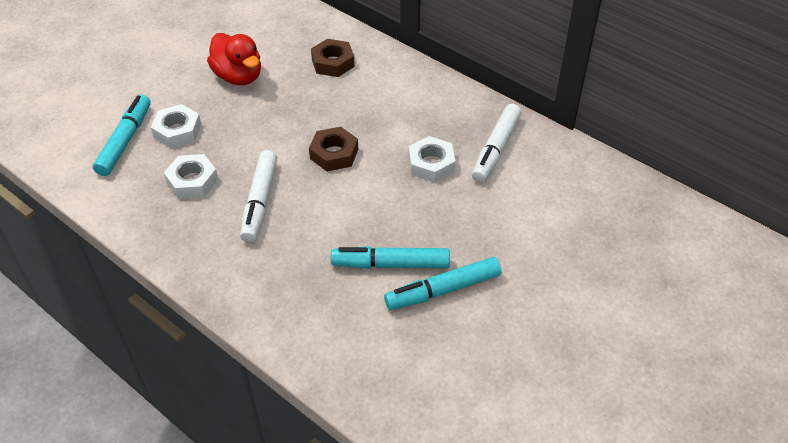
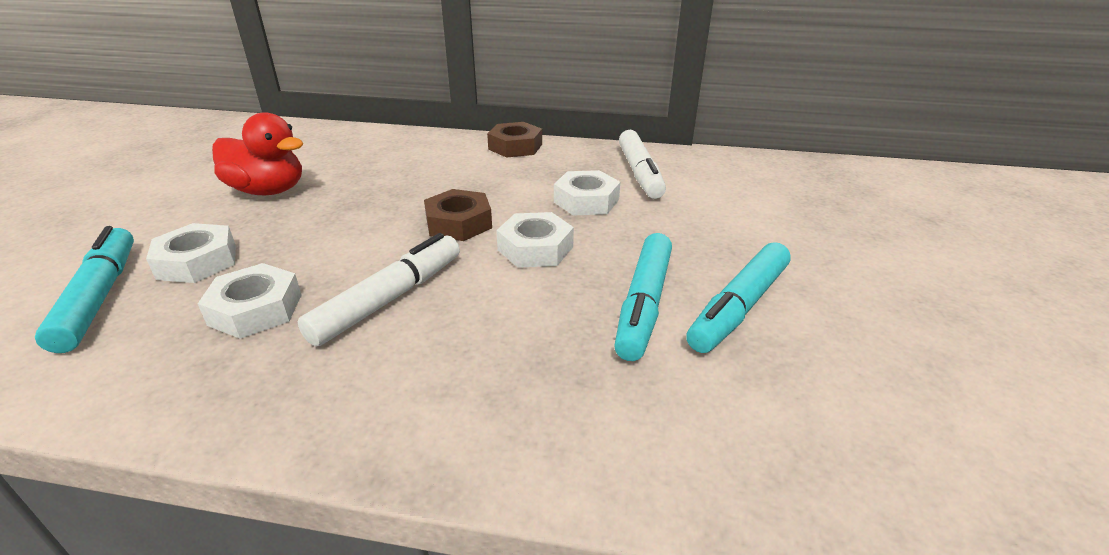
camera: 30 degrees left, 15 degrees down
(260, 201) = (389, 299): white marker -> white marker turned 120 degrees counterclockwise
(333, 63) = (389, 155): brown nut -> brown nut (515, 147)
(364, 195) = (535, 248): none -> white nut
(390, 264) = (643, 304): turquoise marker -> turquoise marker turned 45 degrees counterclockwise

